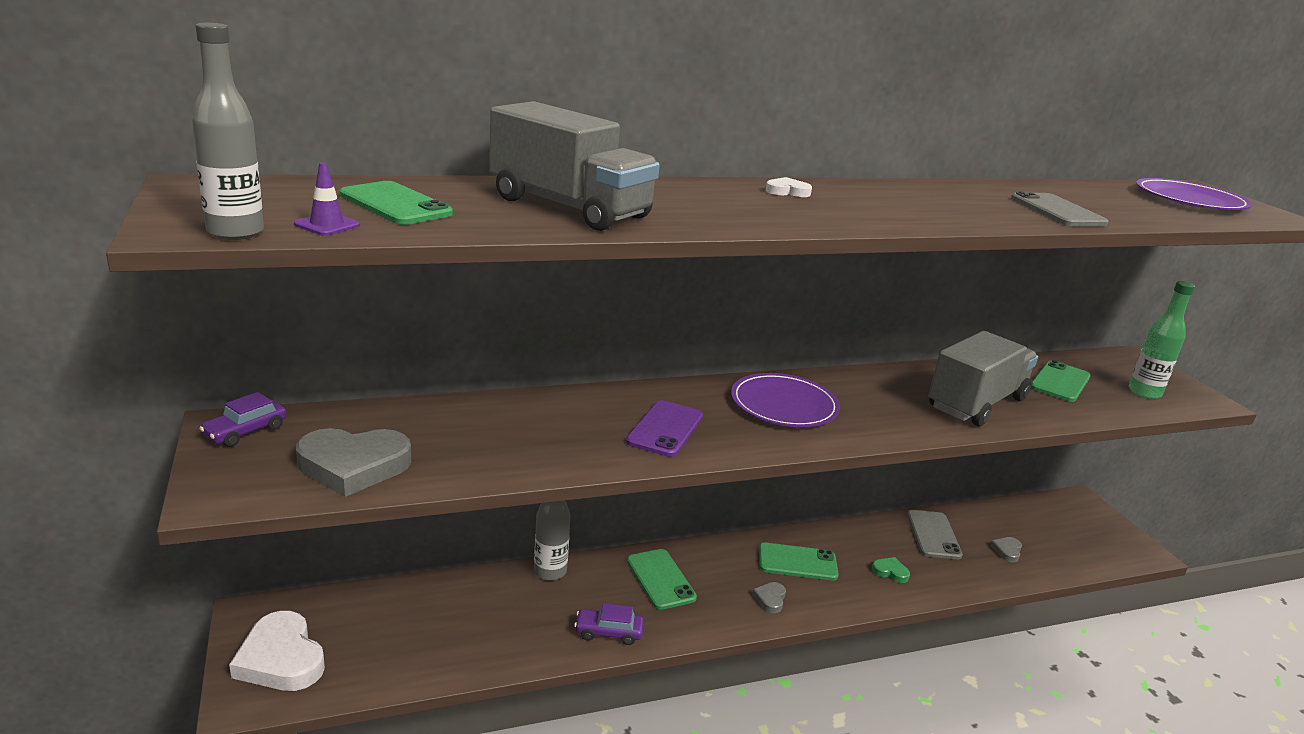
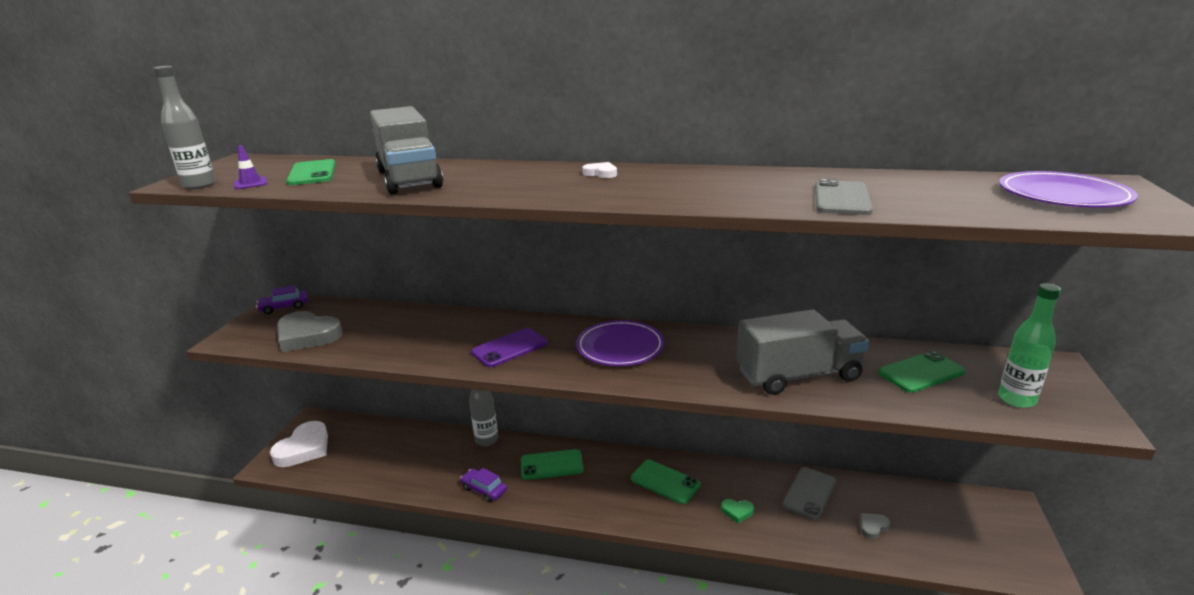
camera: 35 degrees right, 0 degrees up
(281, 659) = (304, 448): white heart -> white heart turned 150 degrees counterclockwise
(660, 579) = (551, 465): green phone -> green phone turned 75 degrees clockwise
(770, 599) = (616, 502): grey heart -> none
(890, 572) = (737, 511): green heart -> green heart turned 135 degrees clockwise

